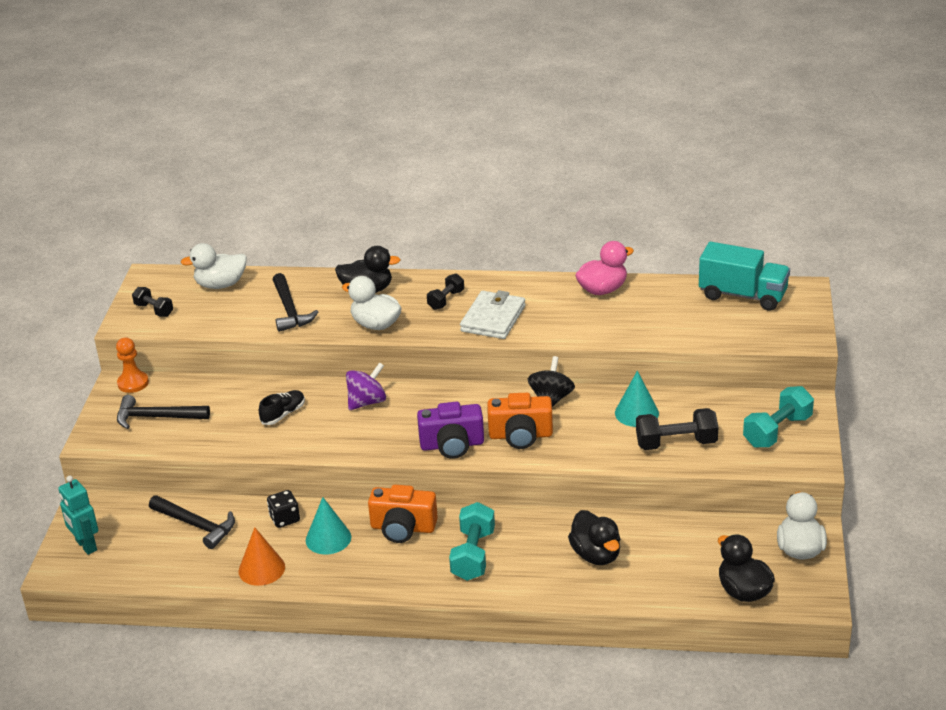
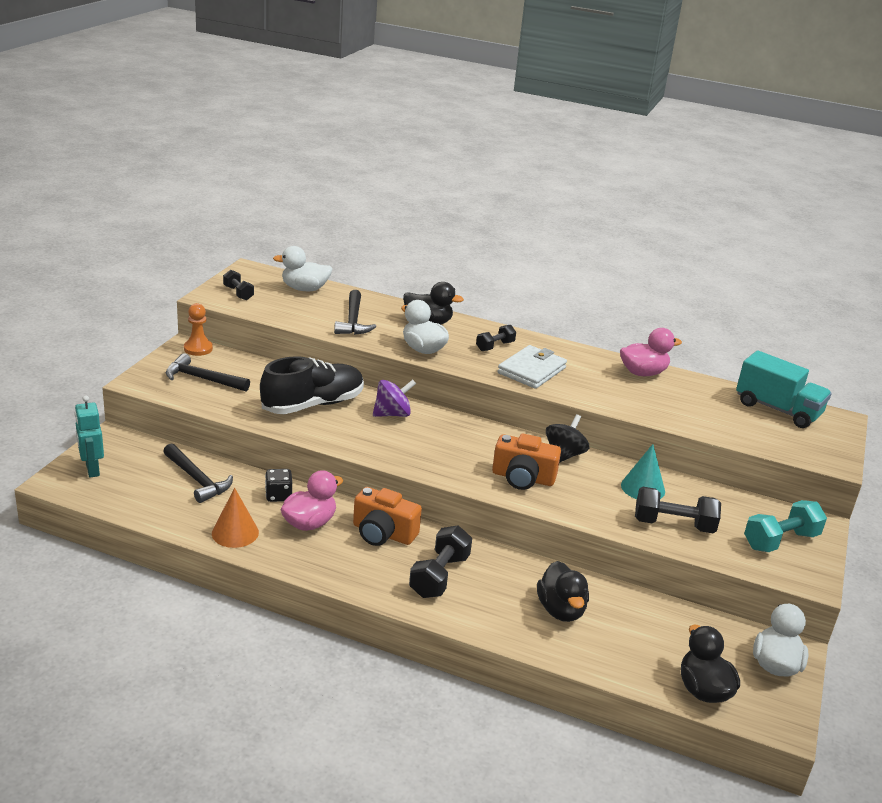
camera: 10 degrees right, 5 degrees down
(283, 414) = (313, 404): black shoe -> black shoe, size x2.10
(328, 538) = (309, 523): turquoise cone -> pink duck
(452, 445) = (454, 469): purple camera -> none
(473, 555) = (439, 576): turquoise dumbbell -> black dumbbell

